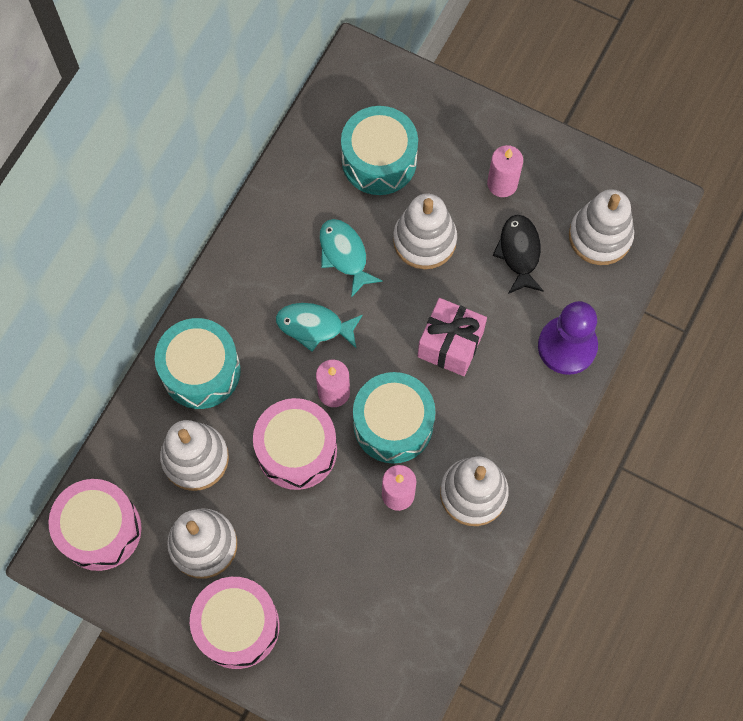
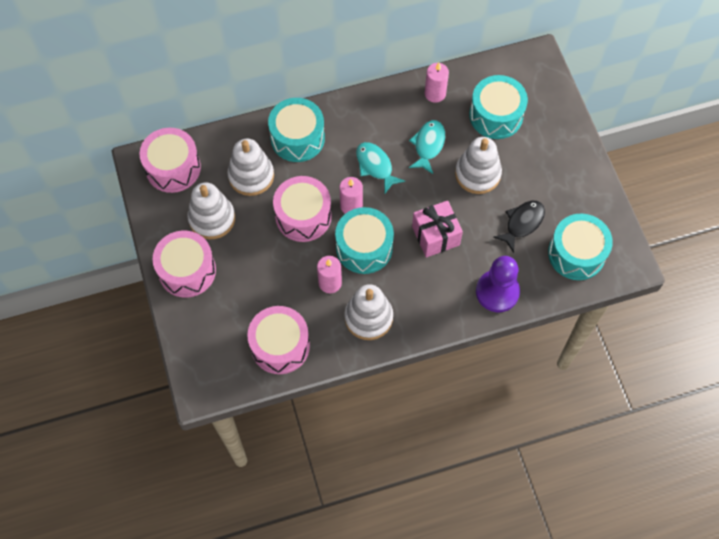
camera: 45 degrees right, 5 degrees down
(417, 609) = (280, 346): none -> pink drum
(502, 184) = (550, 182): pink candle -> pink candle (435, 93)
(600, 236) = (576, 254): white stacking toy -> turquoise drum

